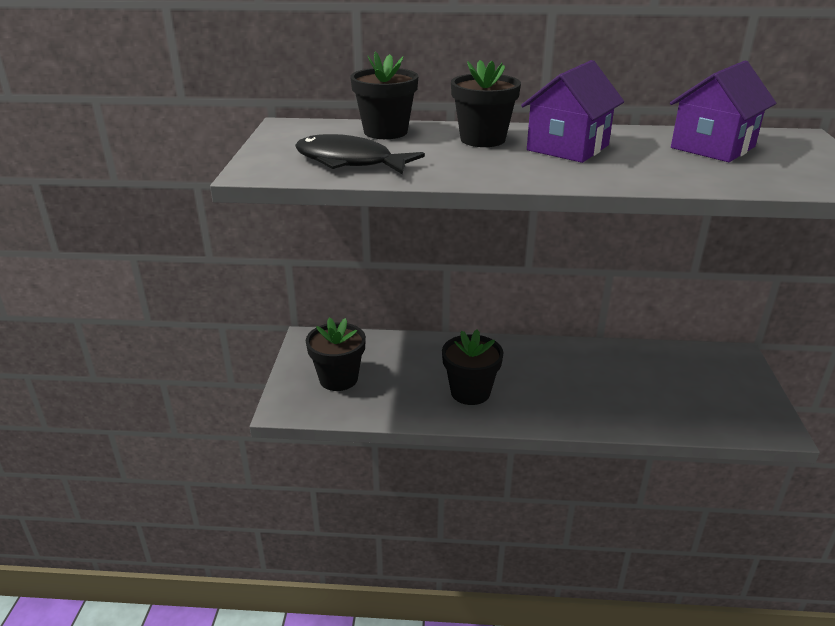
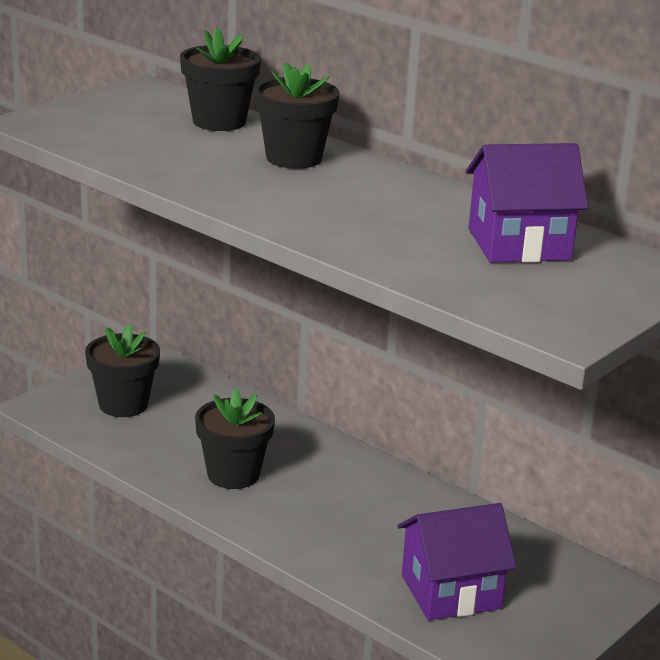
camera: 35 degrees right, 5 degrees down
(349, 162) = (122, 139): black fish -> none
(568, 147) = (358, 193): purple house -> purple house (451, 592)

